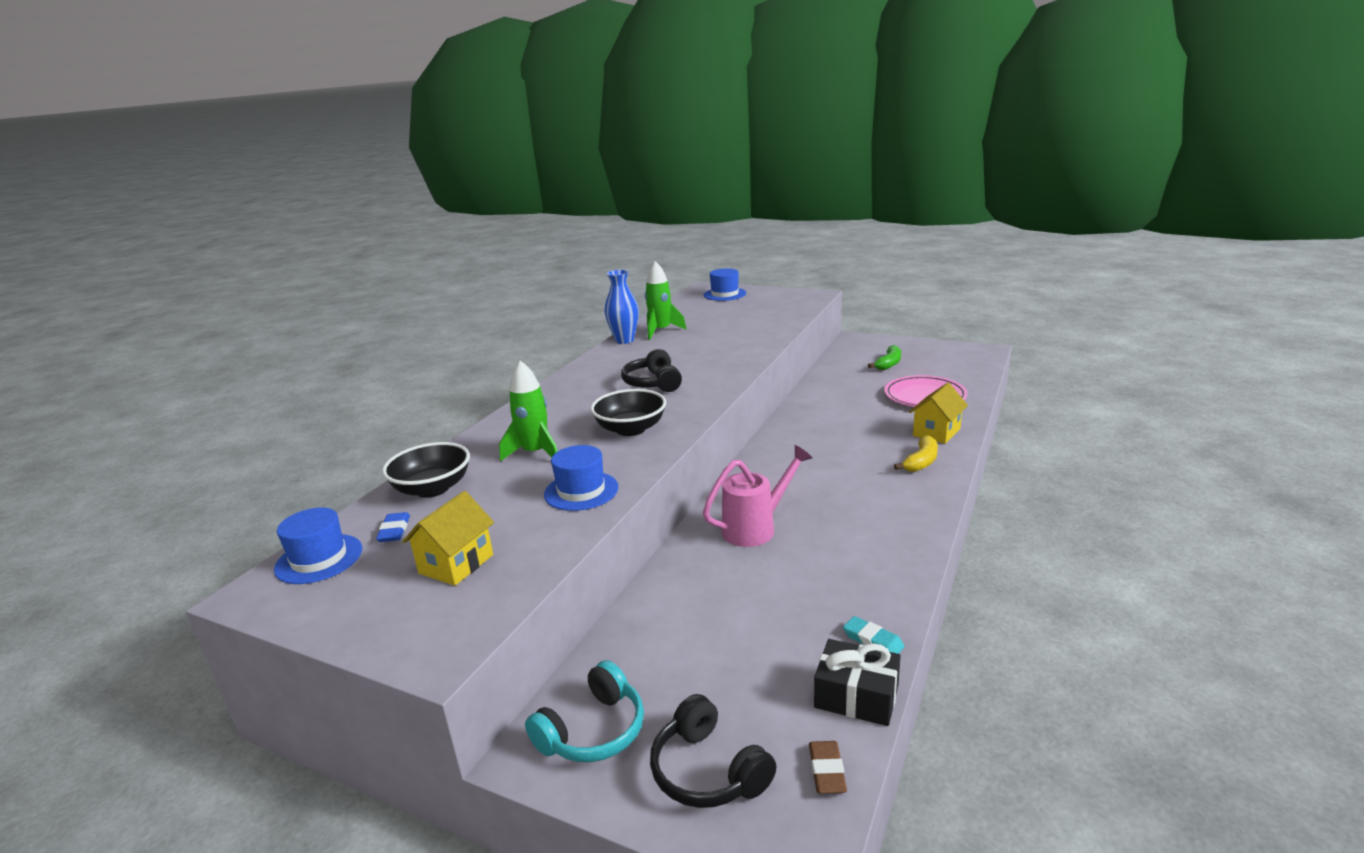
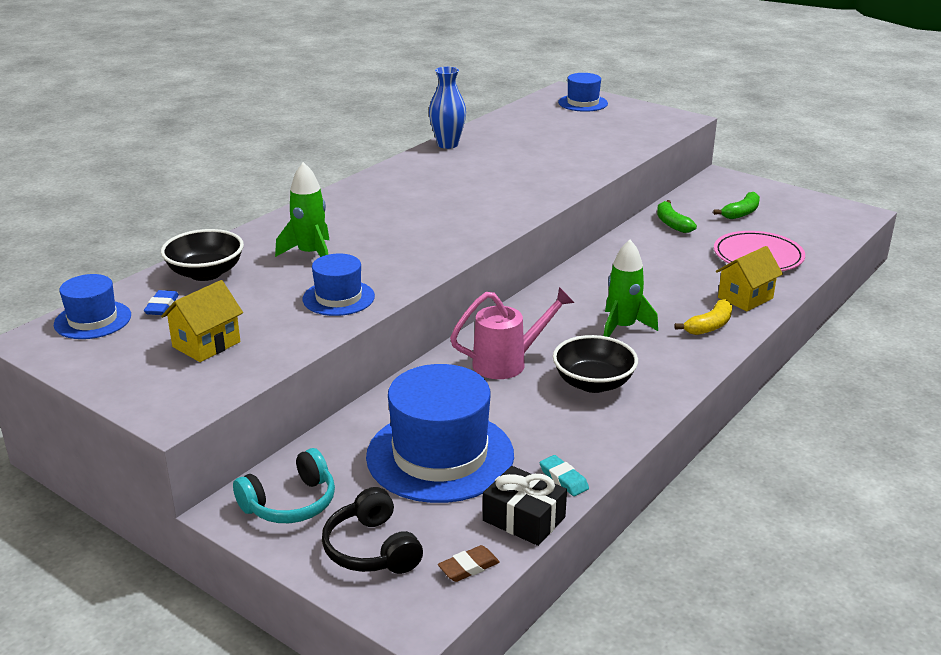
camera: 10 degrees right, 5 degrees up
(631, 429) = (410, 244): black bowl -> black bowl (593, 383)
(653, 383) = (455, 198): black headphones -> none
(661, 331) = (491, 139): green rocket -> green rocket (622, 327)
(734, 639) = (440, 455): none -> blue hat
(827, 771) = (469, 567): brown eraser -> brown eraser turned 45 degrees clockwise
(836, 381) = (672, 223): none -> green banana

